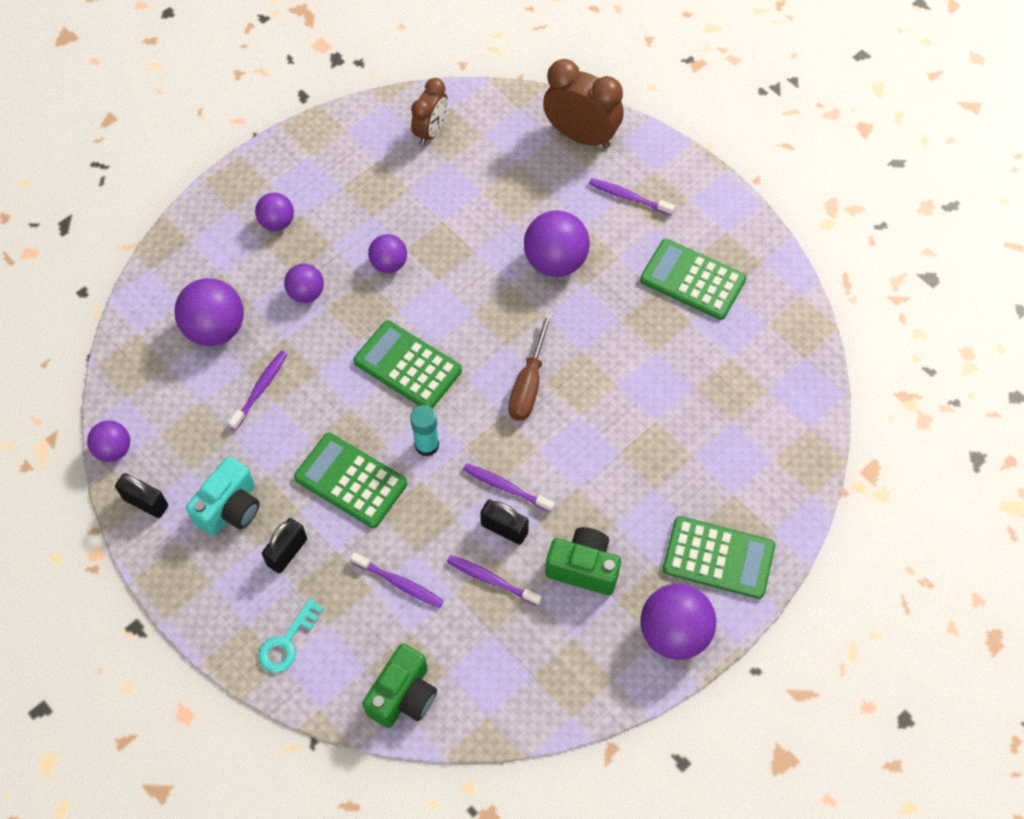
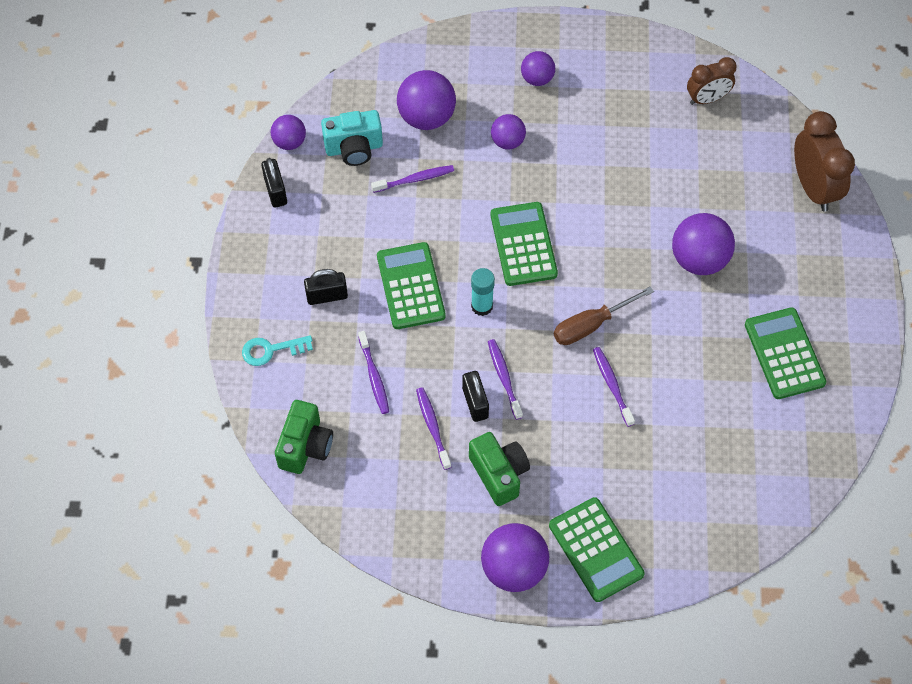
camera: 45 degrees right, 0 degrees up
(230, 508) = (321, 238): turquoise camera -> turquoise camera (354, 148)
(389, 264) = (582, 166): purple ball -> none
(403, 695) = (305, 446): green camera -> green camera turned 60 degrees counterclockwise
(628, 197) = (801, 258): purple toothbrush -> purple toothbrush (612, 385)

